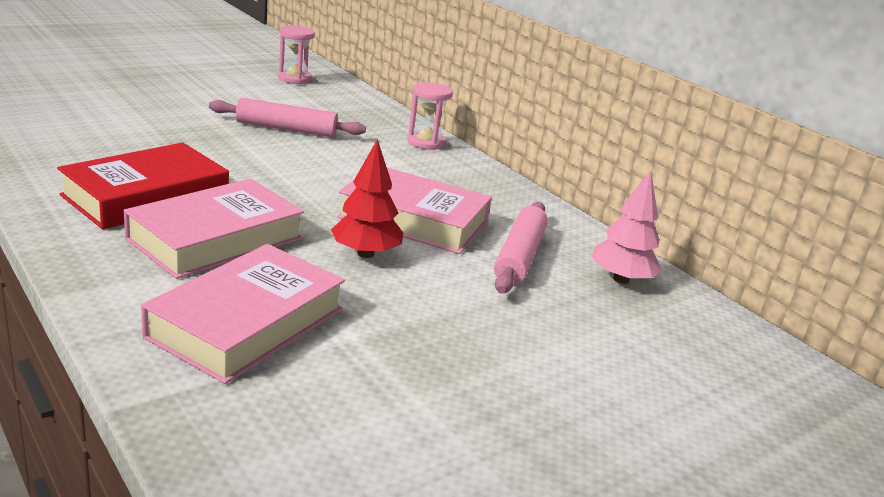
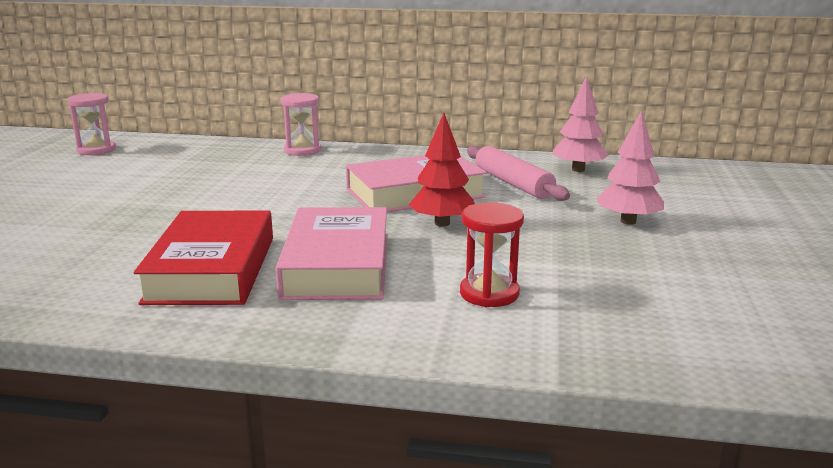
camera: 40 degrees left, 5 degrees down
(247, 323) = (489, 293): pink book -> red hourglass
(286, 129) = (187, 182): pink rolling pin -> none
(525, 348) = (628, 221): none -> pink tree

